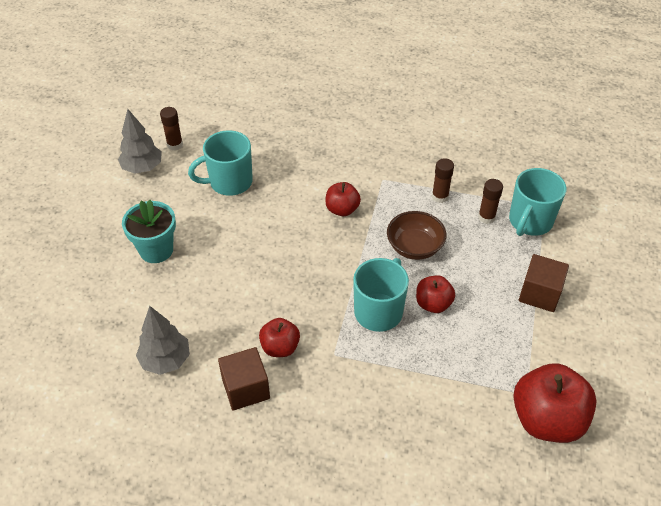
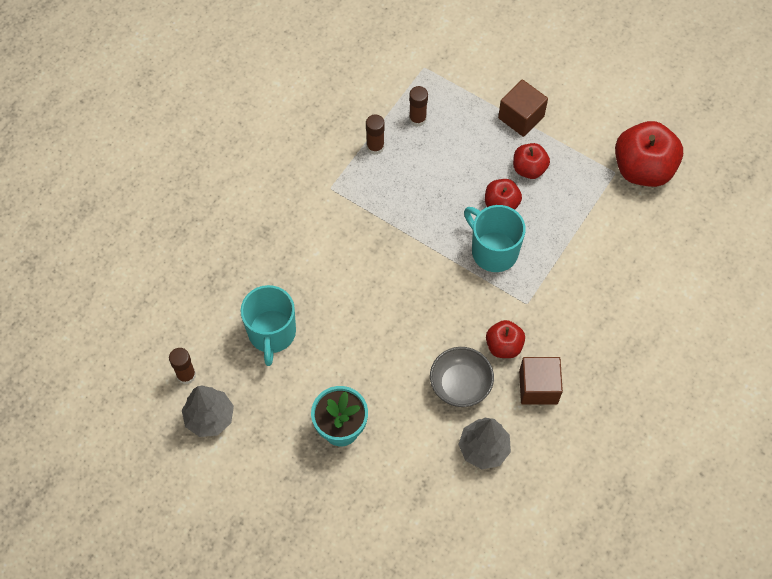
camera: 70 degrees left, 15 degrees up
(227, 323) = (460, 384): none -> grey bowl
(342, 209) = (356, 239): red apple -> red apple (529, 168)
(414, 247) = (430, 193): brown bowl -> none
(530, 222) = (437, 87): turquoise mug -> none

